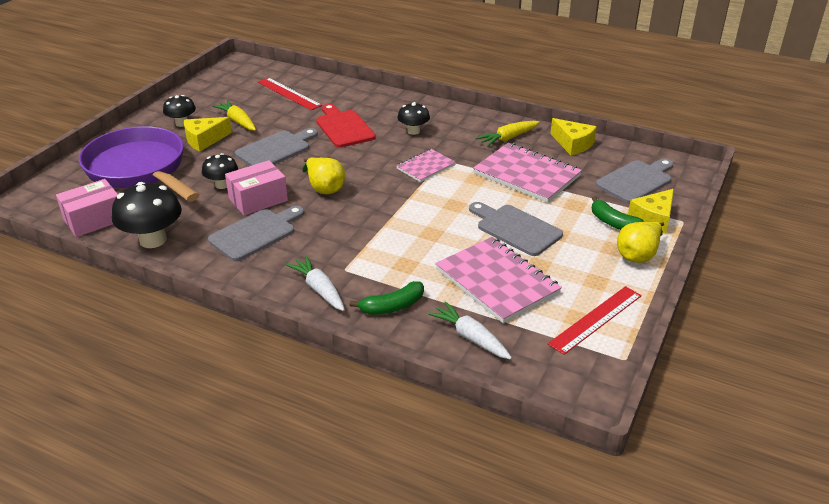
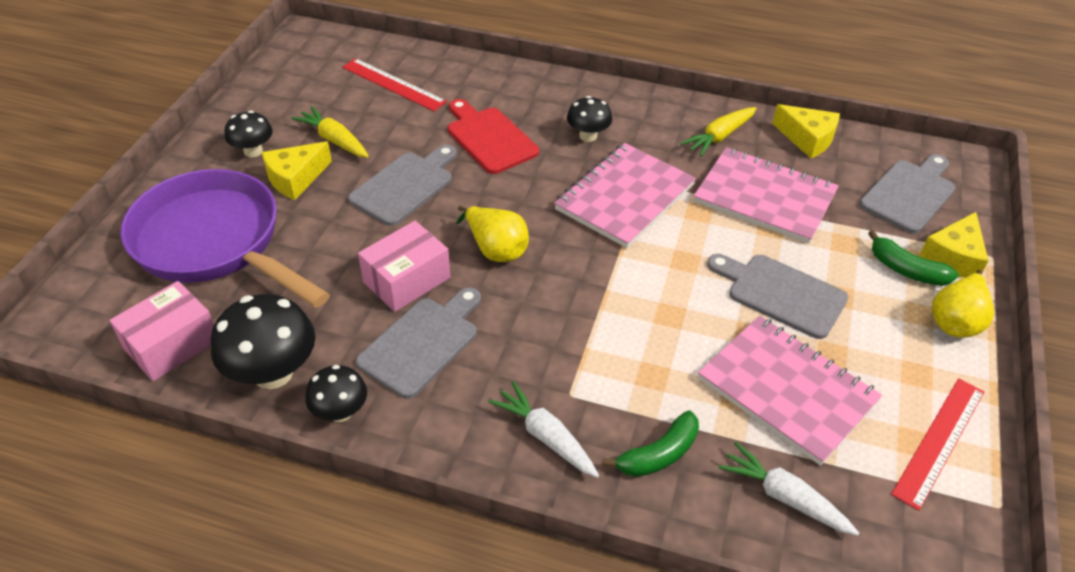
camera: 10 degrees left, 10 degrees up
(222, 185) = (346, 258): black mushroom -> black mushroom (340, 412)
(426, 167) = (625, 197): pink notebook -> pink notebook, size x1.78

